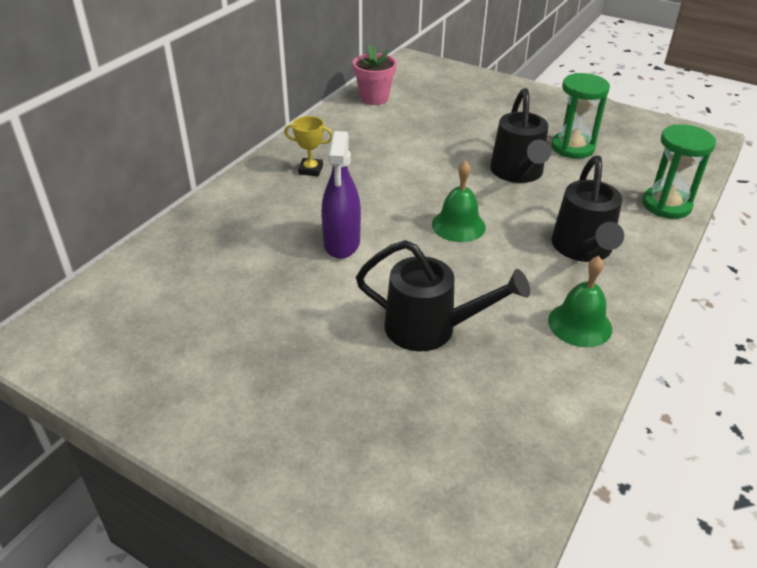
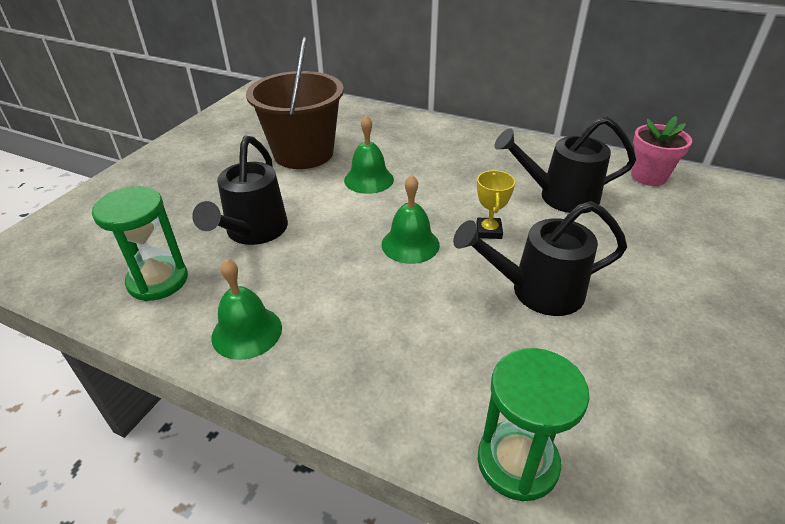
camera: 85 degrees right, 0 degrees up
(265, 292) = (303, 153): none -> brown bucket
(310, 170) = (478, 154): yellow trophy -> yellow trophy (489, 231)
(342, 243) = (369, 179): purple spray bottle -> green bell
(572, 147) = (640, 352): green hourglass -> green hourglass (158, 281)
(583, 249) = (381, 345): black watering can -> black watering can (560, 197)

